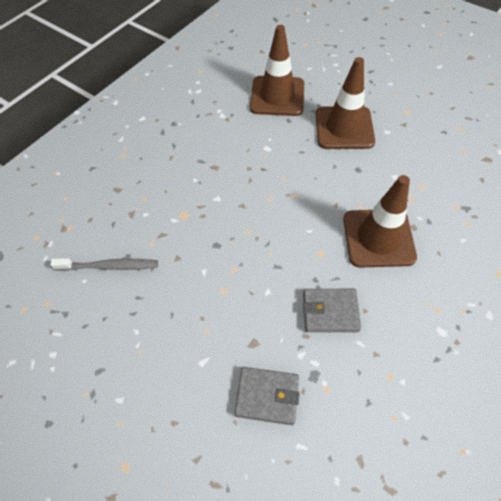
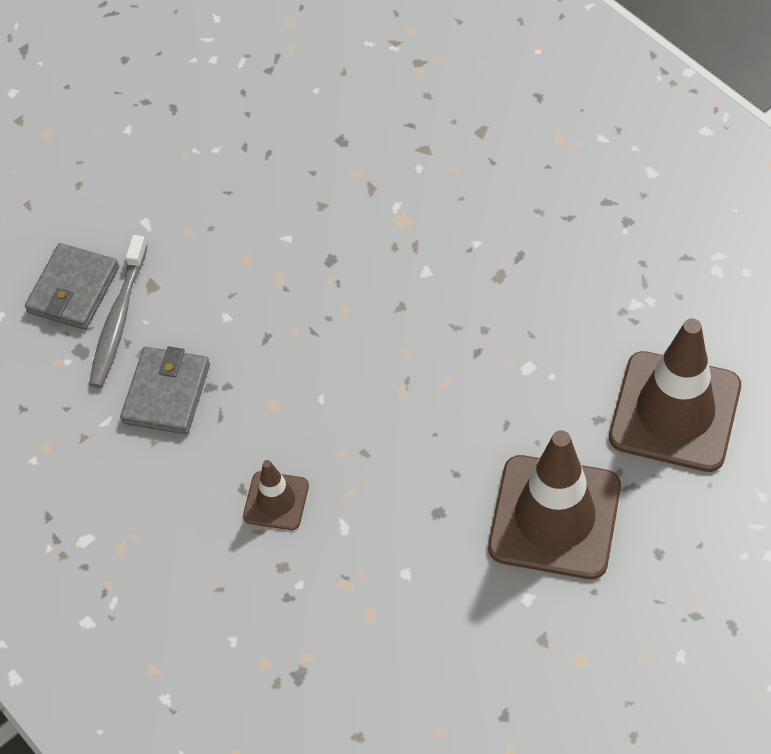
camera: 105 degrees right, 0 degrees up
(109, 266) = (331, 120): grey toothbrush -> grey toothbrush (118, 319)
(378, 238) = (276, 501): brown traffic cone -> brown traffic cone, size x0.49

